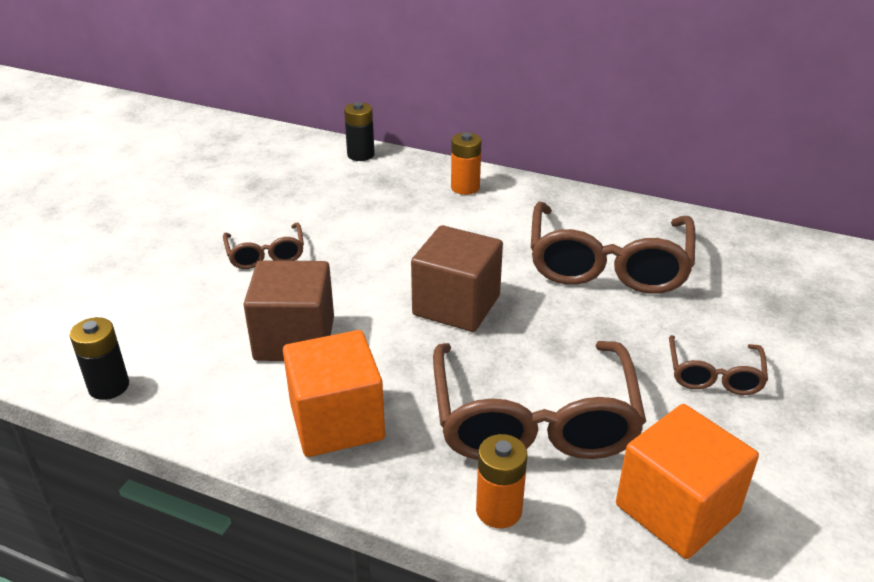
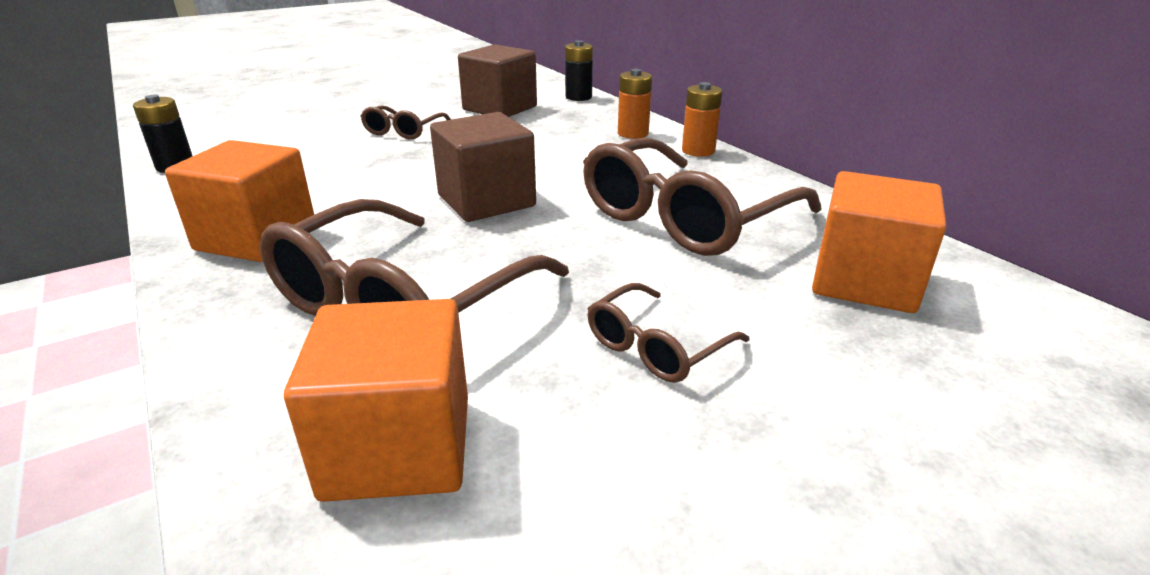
camera: 35 degrees right, 5 degrees down
(294, 338) = (329, 180): brown cube -> brown cube (500, 108)
(499, 510) = (244, 354): orange battery -> orange battery (698, 151)
(757, 274) = (864, 281): none -> orange cube

